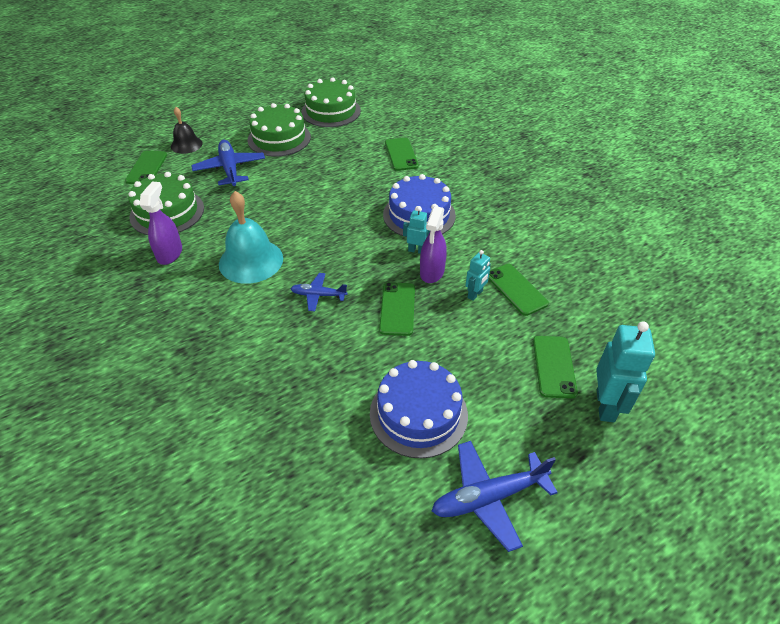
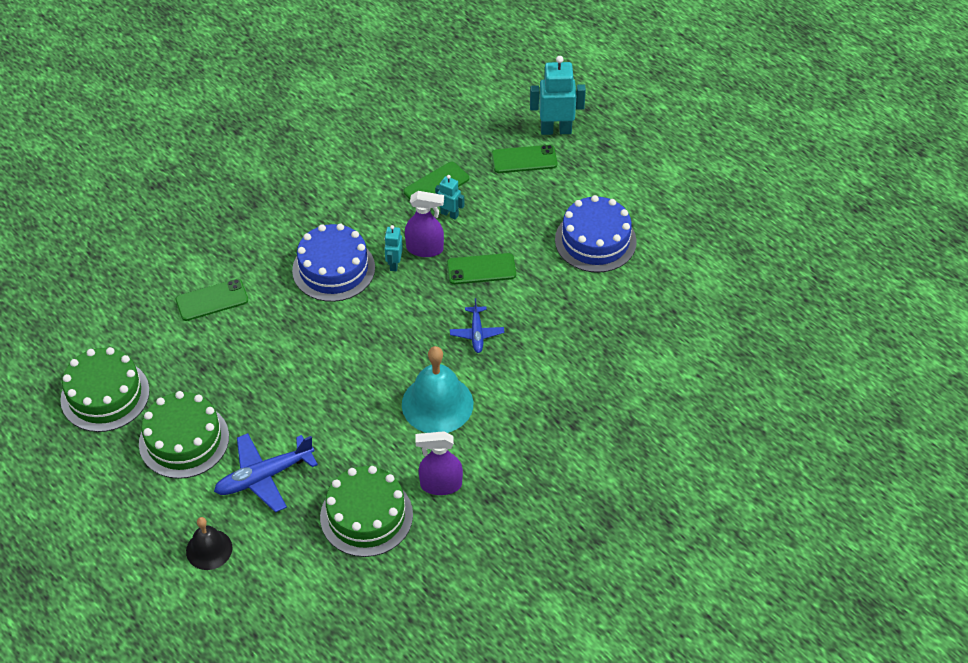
camera: 100 degrees left, 5 degrees up
(147, 168) = (272, 577): green phone -> none
(488, 497) = (655, 194): blue plane -> none

